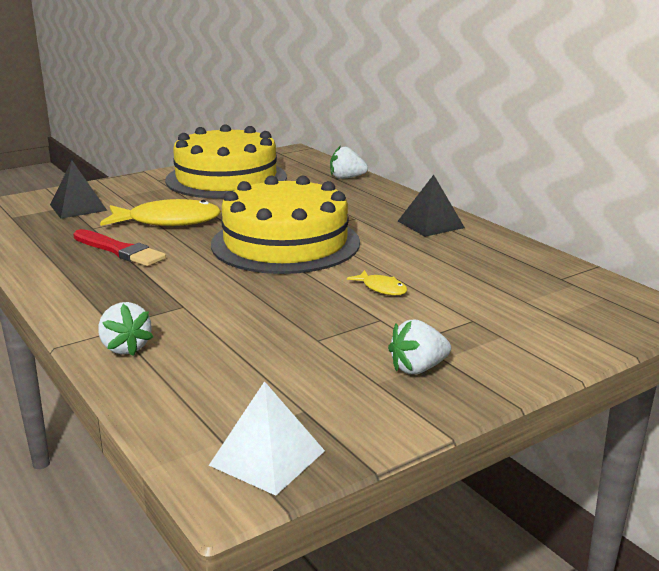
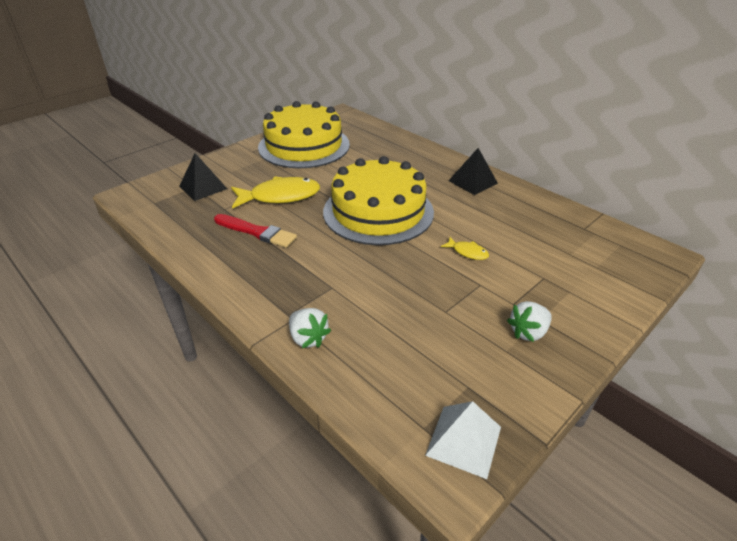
camera: 10 degrees left, 15 degrees up
(346, 178) = (392, 138): white strawberry -> none

